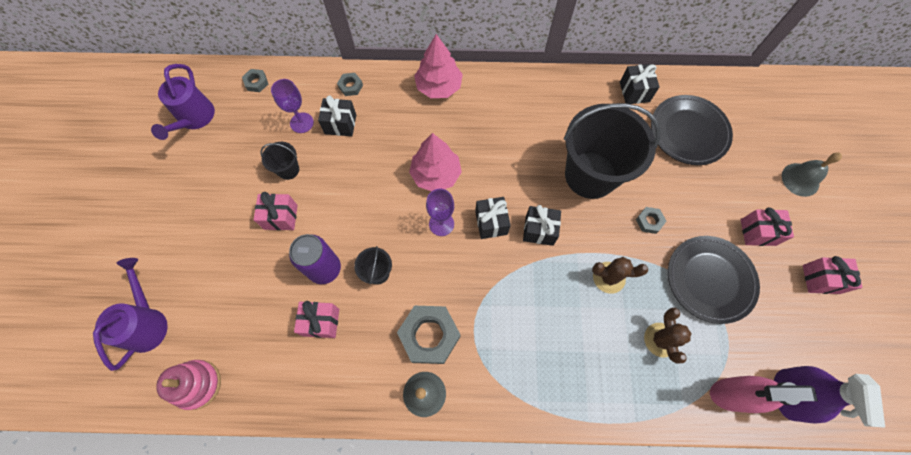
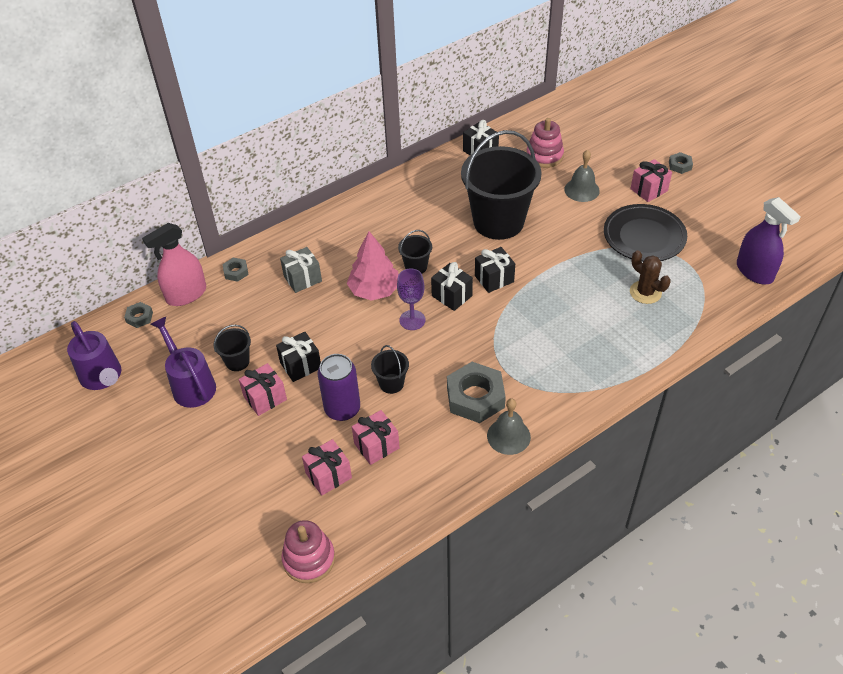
camera: 35 degrees left, 20 degrees down
(147, 322) = (213, 549): purple watering can -> purple watering can (191, 384)
(301, 123) = (215, 322): purple goblet -> none
(340, 124) = (254, 303): black gift -> black gift (300, 365)
(392, 126) = (302, 279): none -> grey gift
(438, 87) = (317, 230): pink tree -> none
(486, 174) = (416, 267): none -> black bucket
(608, 277) = (574, 277): brown cactus -> none
(649, 221) = (569, 226): grey nut -> grey nut (680, 165)
(688, 132) = (544, 156): black plate -> pink stacking toy
(732, 394) = (721, 294): pink spray bottle -> pink spray bottle (186, 294)
(800, 179) = (647, 143): grey bell -> grey bell (582, 190)
(820, 279) = (714, 193): pink gift -> pink gift (328, 475)

